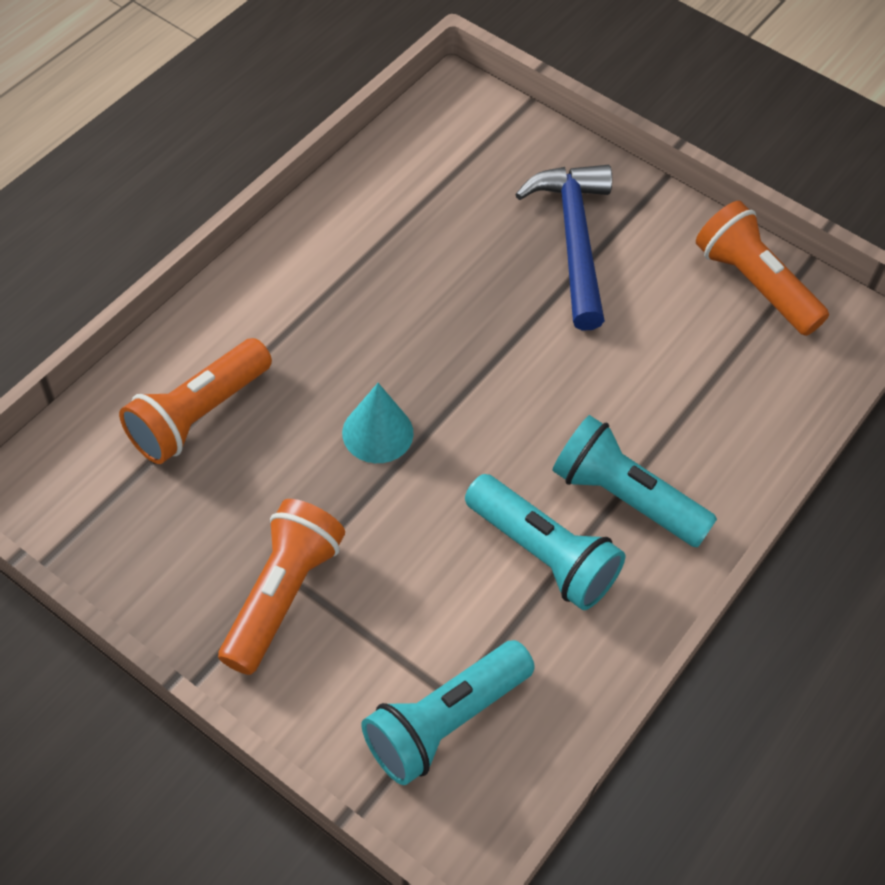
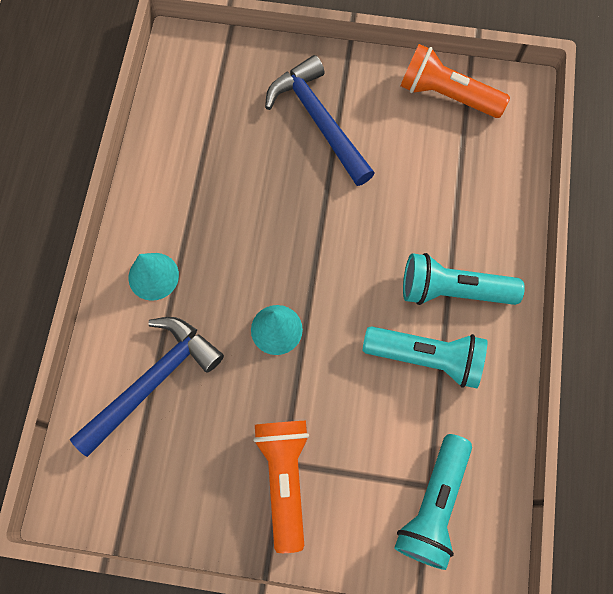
camera: 25 degrees left, 15 degrees up
(198, 415) = (153, 381): orange flashlight -> blue hammer
(271, 309) = (153, 276): none -> turquoise cone

